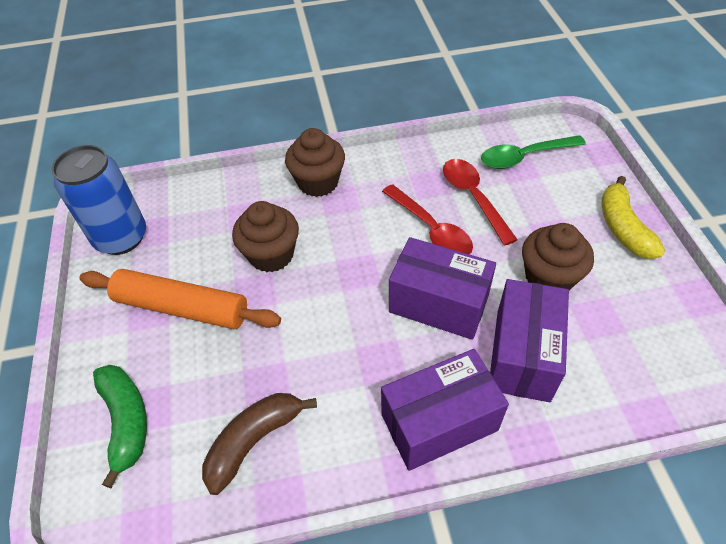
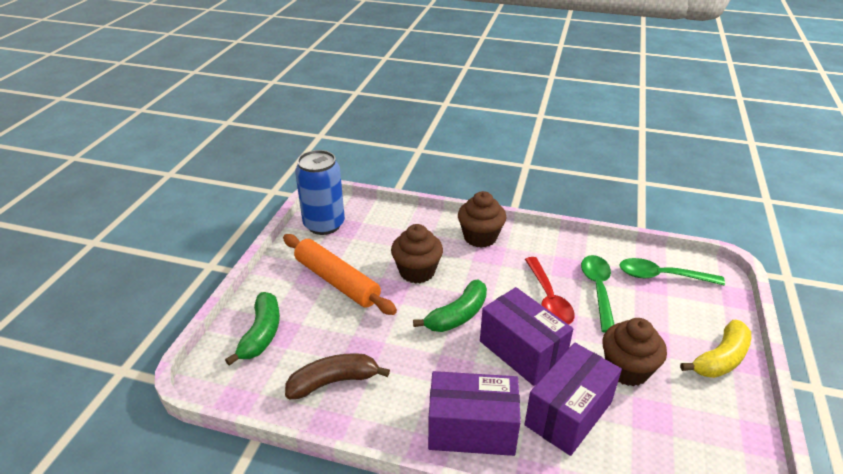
camera: 25 degrees right, 15 degrees down
(347, 291) = (457, 315): none -> green banana
(473, 197) = (598, 290): red spoon -> green spoon
(622, 227) = (720, 359): yellow banana -> yellow banana turned 150 degrees counterclockwise

